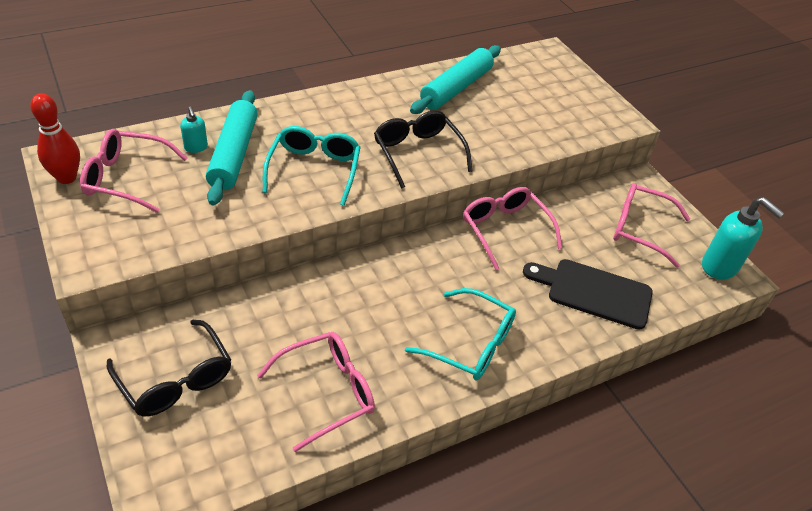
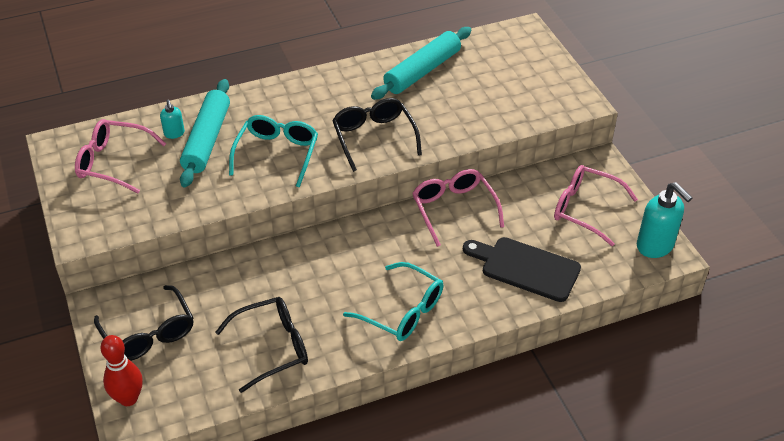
camera: 10 degrees right, 0 degrees up
(66, 177) = (63, 162): red bowling pin -> red bowling pin (128, 398)
(327, 392) = (273, 347): pink glasses -> black glasses

